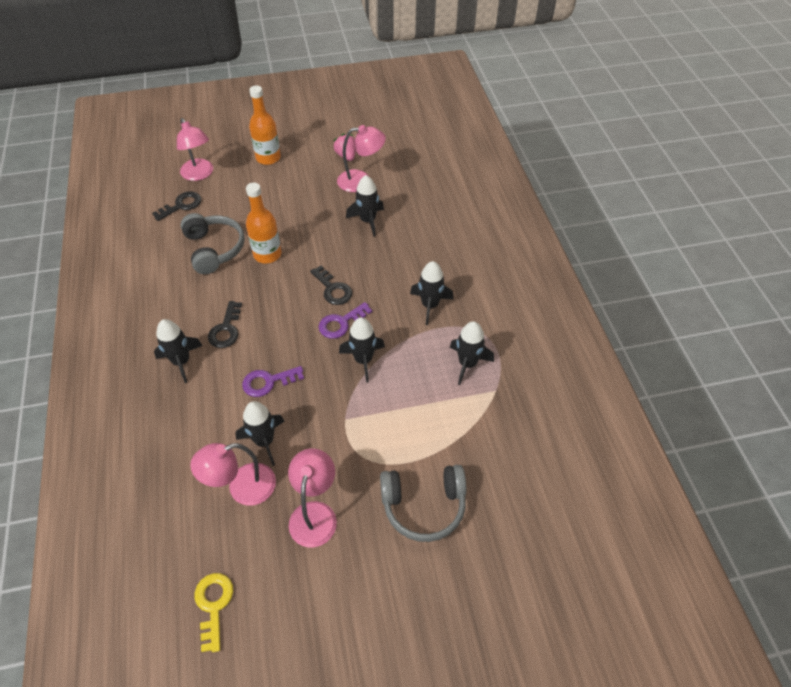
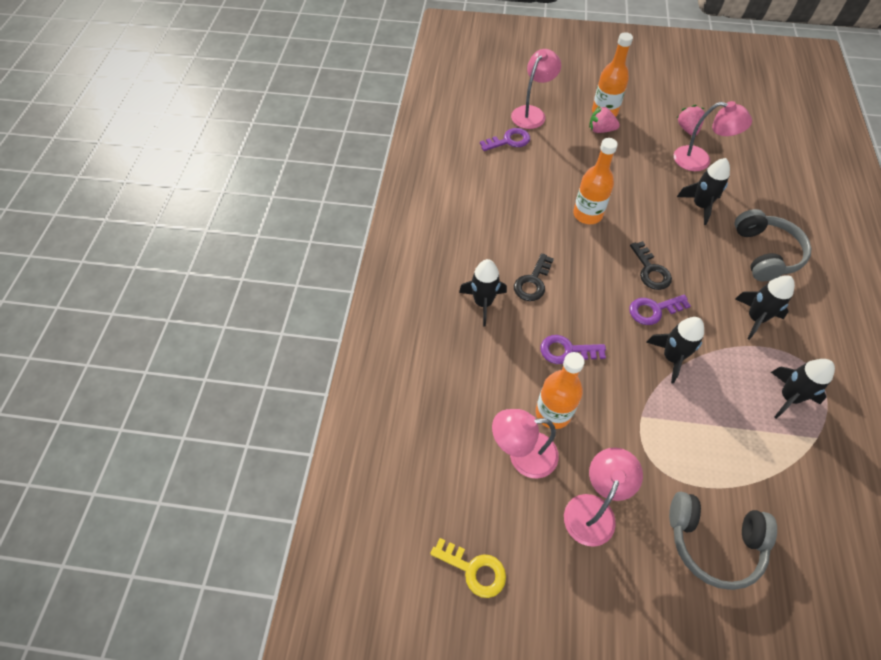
camera: 20 degrees right, 5 degrees up
(181, 205) = (509, 141): black key -> purple key
(199, 174) = (532, 113): pink lamp -> pink lamp turned 135 degrees counterclockwise
(213, 605) = (474, 569): yellow key -> yellow key turned 105 degrees clockwise
(214, 249) = (534, 194): grey headphones -> grey headphones (765, 253)
(264, 441) = (553, 413): black rocket -> orange bottle
(267, 175) = (600, 130): none -> pink strawberry

